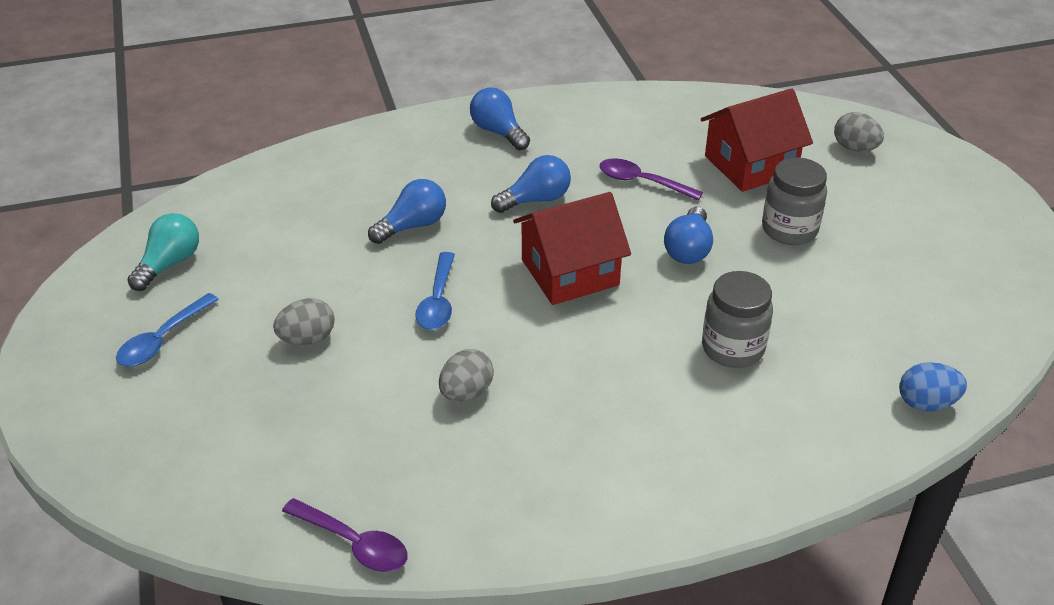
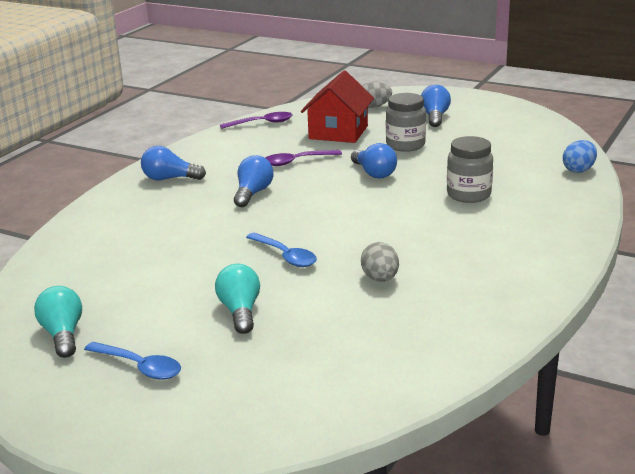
camera: 45 degrees left, 15 degrees down
(162, 339) = (139, 367): blue spoon -> blue spoon turned 45 degrees counterclockwise
(307, 339) = (240, 311): grey egg -> turquoise light bulb
(354, 543) = (451, 365): purple spoon -> purple spoon (262, 123)
(413, 226) = (201, 237): blue light bulb -> blue light bulb (435, 117)
(570, 272) = (333, 209): red house -> none

